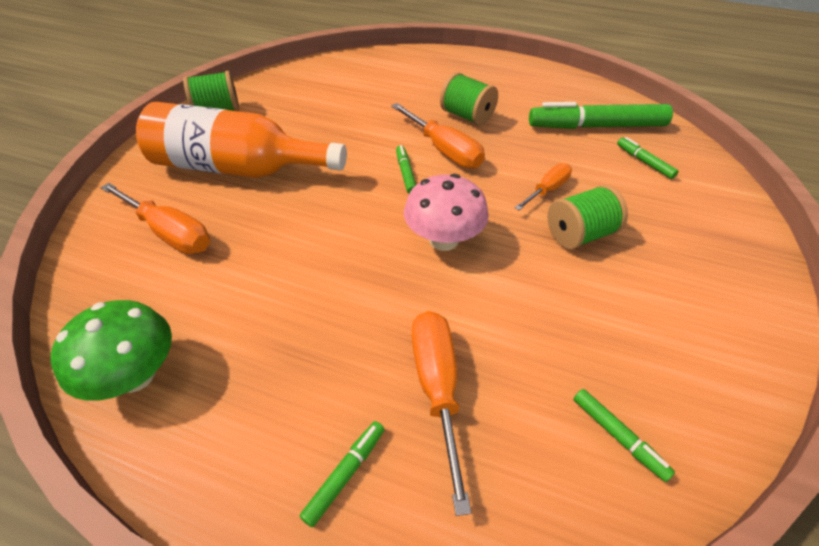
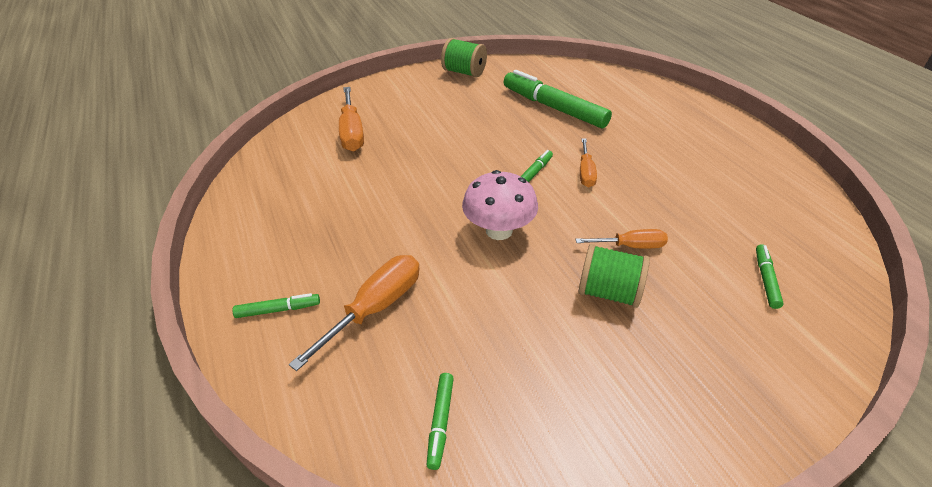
camera: 45 degrees right, 5 degrees down
(135, 375) = (255, 195): green mushroom -> none
(237, 168) = (431, 114): orange bottle -> none
(443, 150) = (586, 172): orange screwdriver -> orange screwdriver, size x0.62
(467, 116) = (642, 157): green spool -> none
(597, 126) = (761, 226): green marker -> green marker (554, 108)

